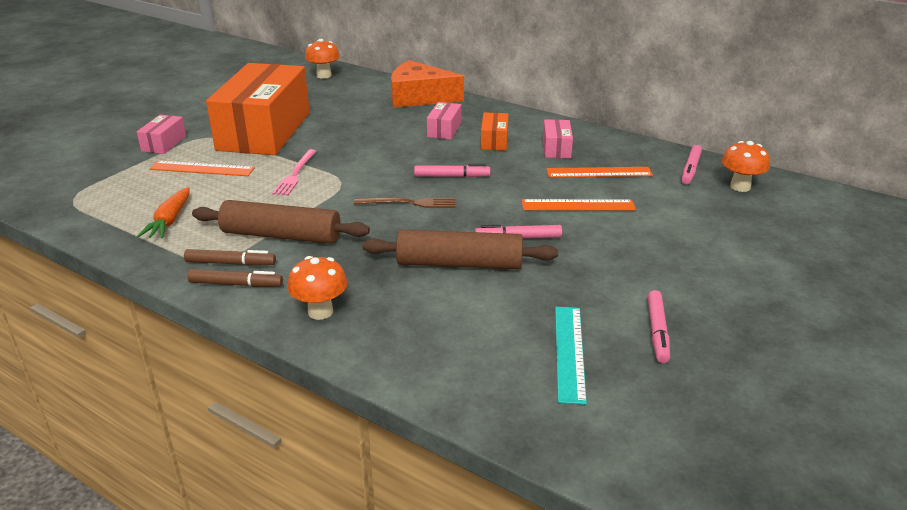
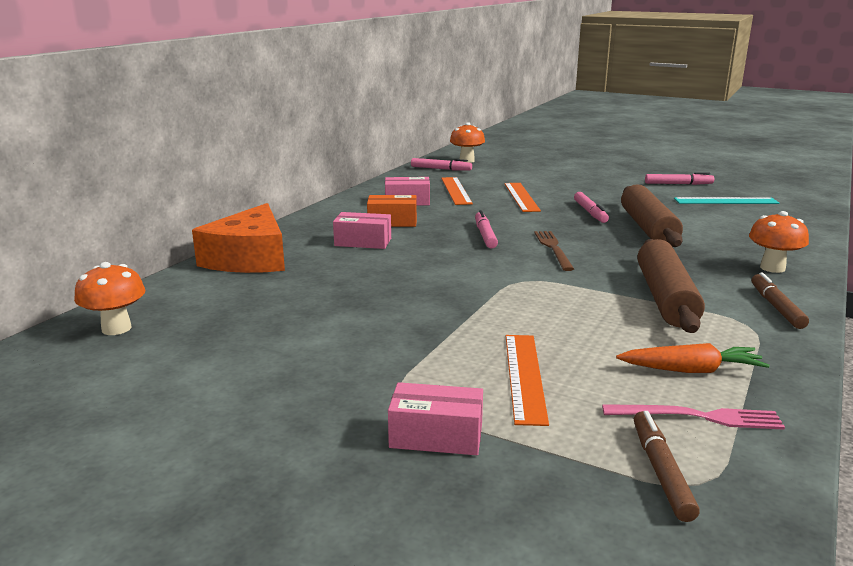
camera: 95 degrees left, 10 degrees down
(231, 263) = (744, 315): brown marker -> brown marker (661, 471)
(264, 131) = (371, 347): orange box -> none
(295, 174) = (513, 308): pink fork -> pink fork (698, 417)

